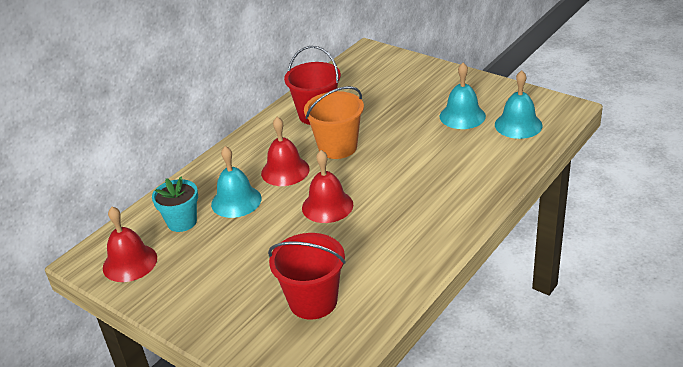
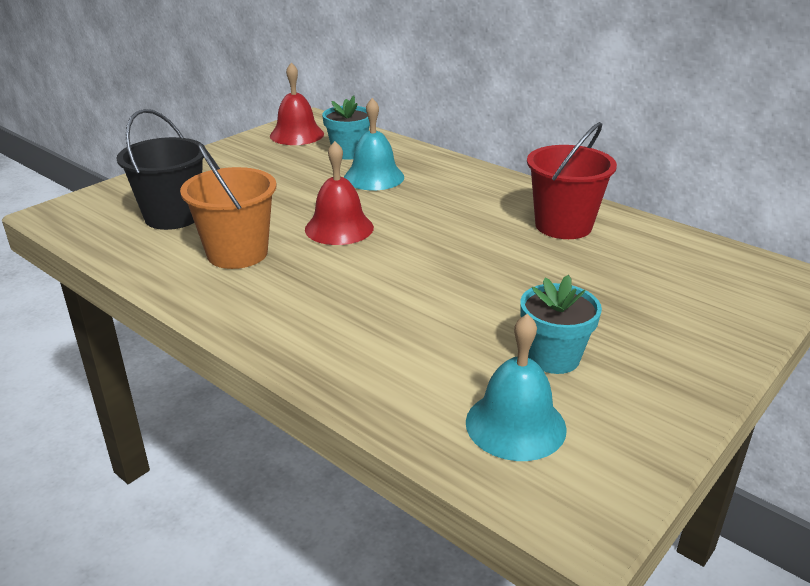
camera: 90 degrees right, 5 degrees down
(285, 171) = (426, 203): red bell -> none
(313, 301) = (173, 216): red bucket -> black bucket
(337, 147) = (473, 238): orange bucket -> orange bucket (237, 253)
(462, 116) = (553, 358): turquoise bell -> turquoise flower pot

